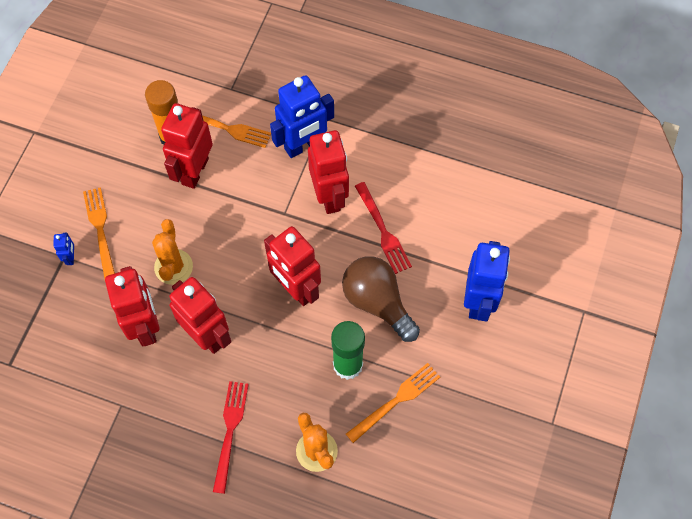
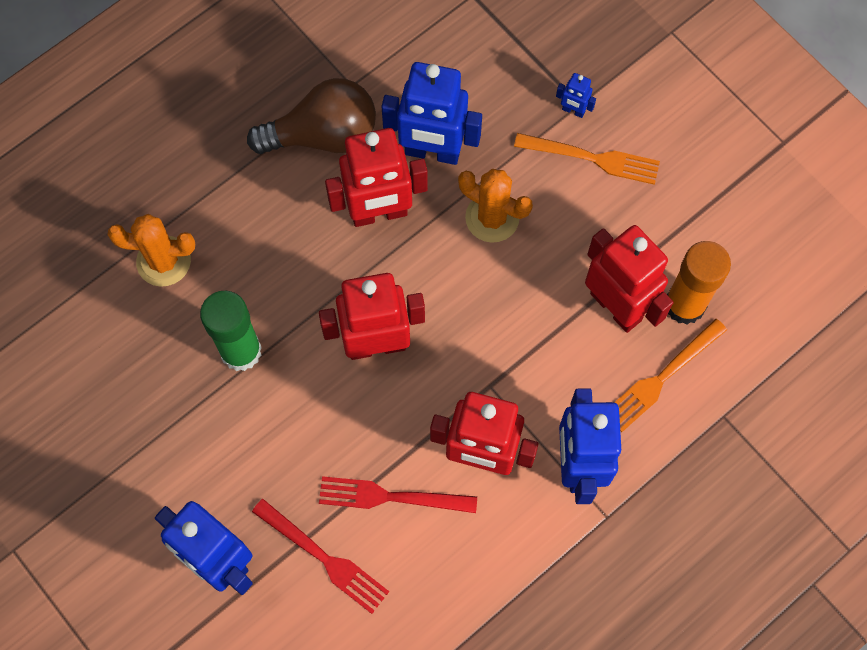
camera: 120 degrees right, 5 degrees up
(145, 326) = (432, 152): red robot -> blue robot
(230, 431) = (247, 182): red fork -> red fork (324, 558)
(377, 302) = (297, 432): brown light bulb -> brown light bulb (323, 135)
(396, 400) = (162, 382): orange fork -> none

